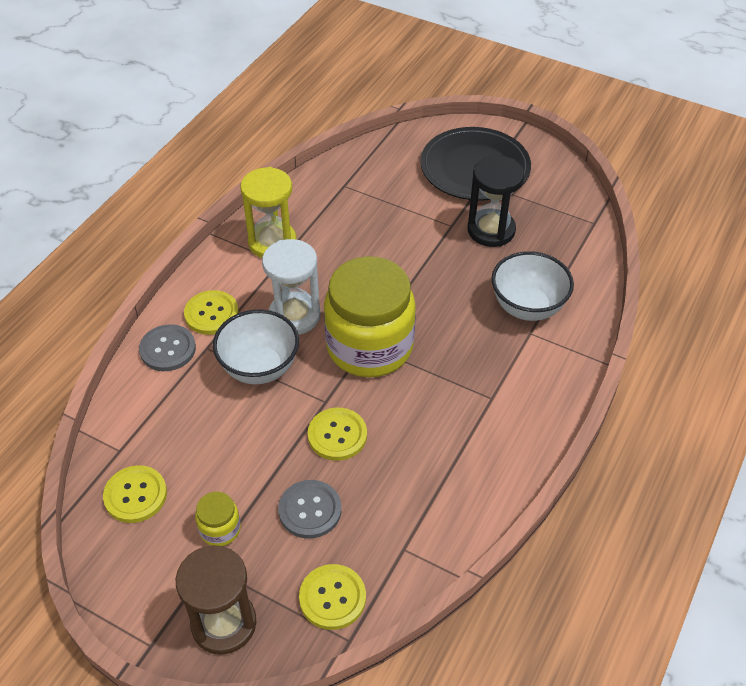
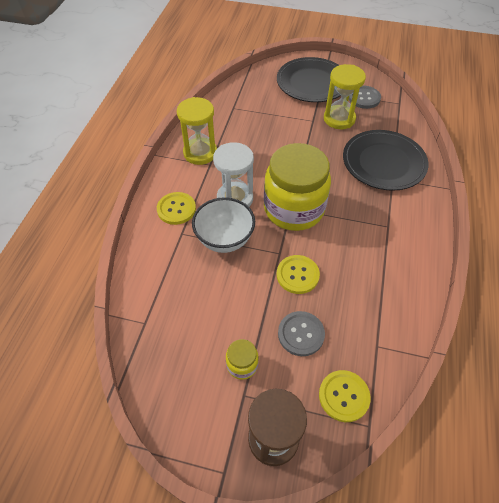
camera: 15 degrees left, 5 degrees up
(135, 495) = (169, 354): yellow button -> none
(168, 349) = (154, 240): grey button -> grey button (364, 98)
(491, 230) = (339, 119): black hourglass -> yellow hourglass
(527, 307) = (383, 163): white bowl -> black plate

